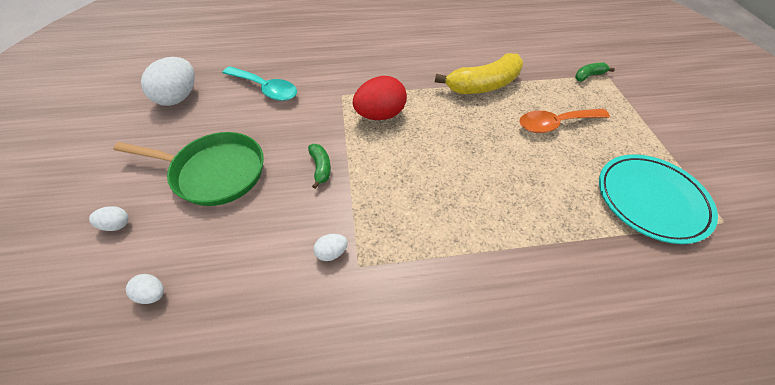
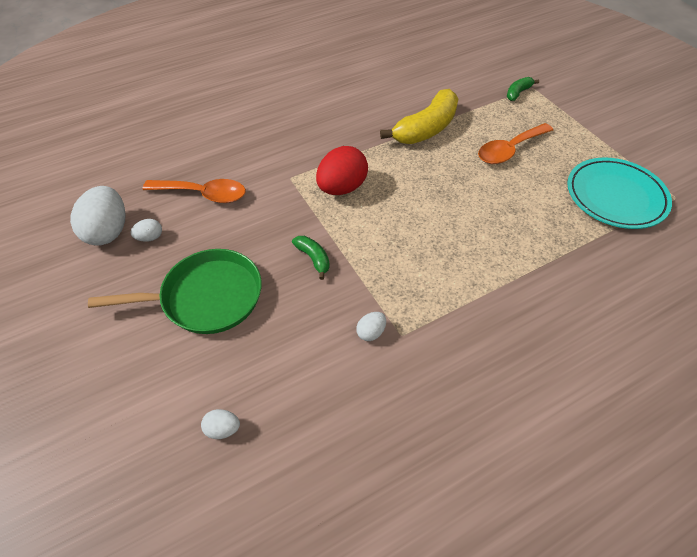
camera: 20 degrees left, 0 degrees up
(116, 225) = (136, 382): white egg -> white egg (150, 237)
(265, 89) = (203, 194): turquoise spoon -> orange spoon

